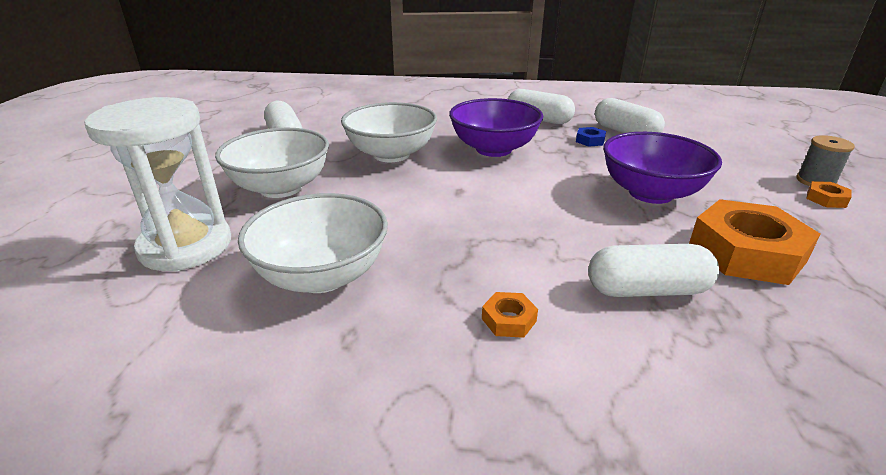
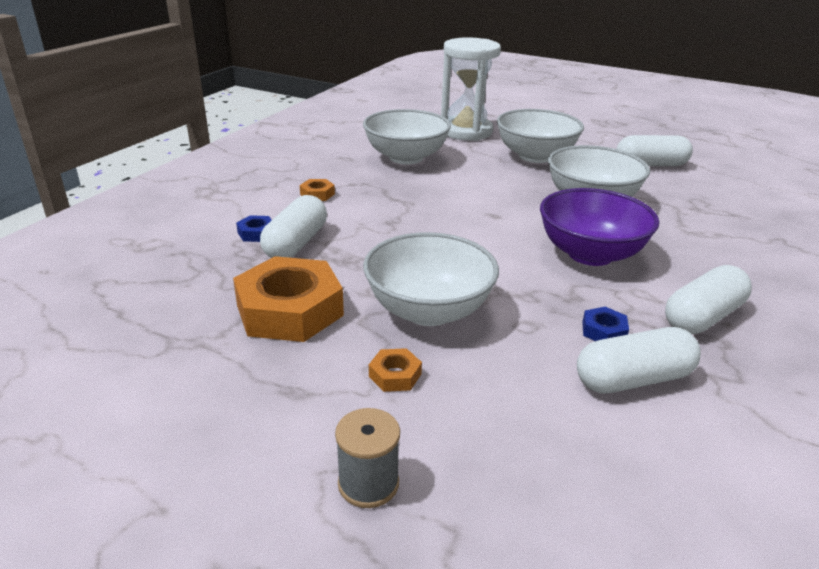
camera: 110 degrees right, 0 degrees up
(650, 193) = (428, 310): purple bowl -> white bowl
(665, 332) = (256, 233): none -> blue nut
(826, 199) = (320, 449): orange nut -> orange nut (395, 375)

